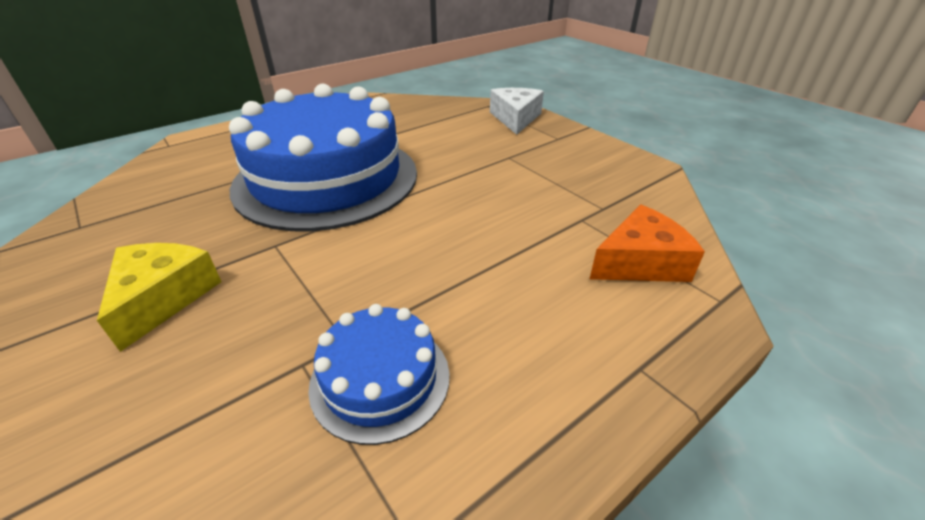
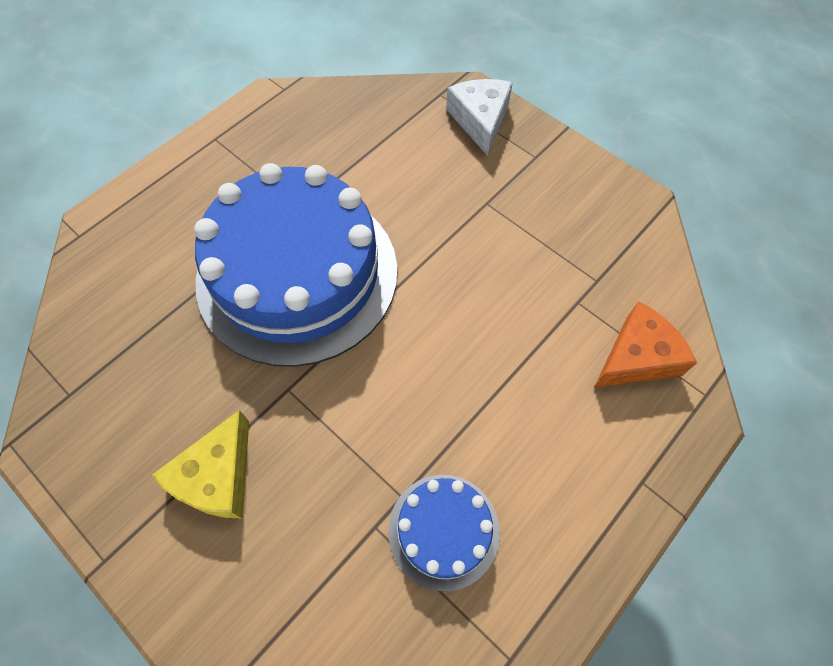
camera: 10 degrees left, 25 degrees up
(163, 298) = (217, 477): yellow cheese -> yellow cheese turned 150 degrees counterclockwise

